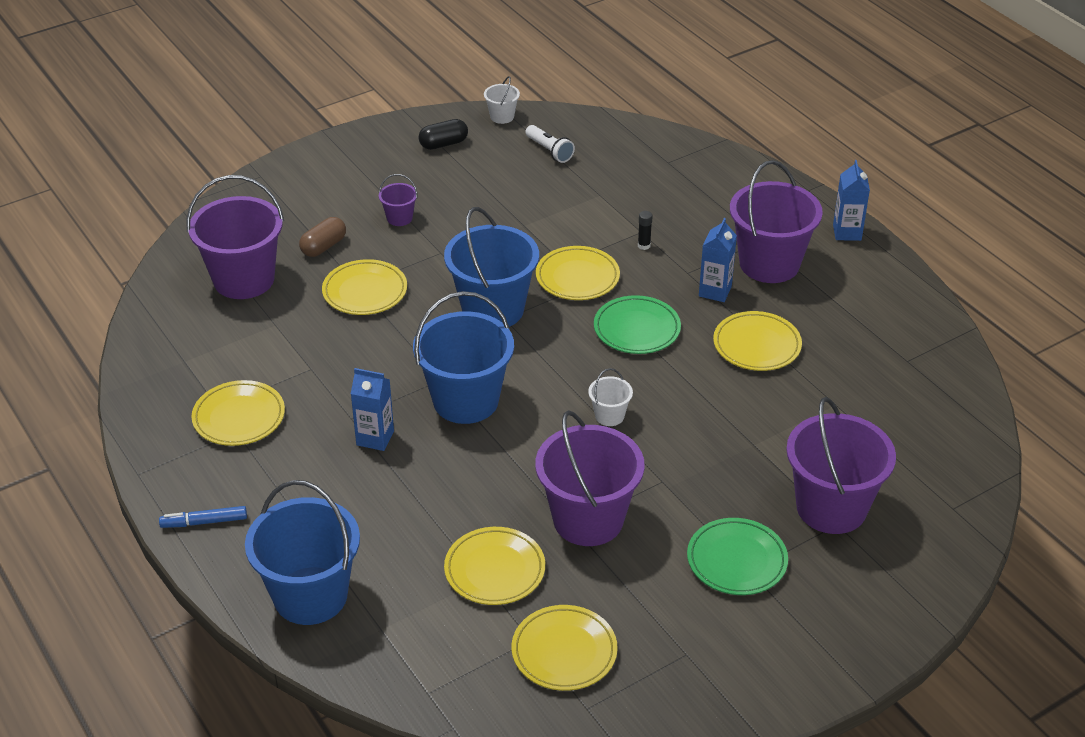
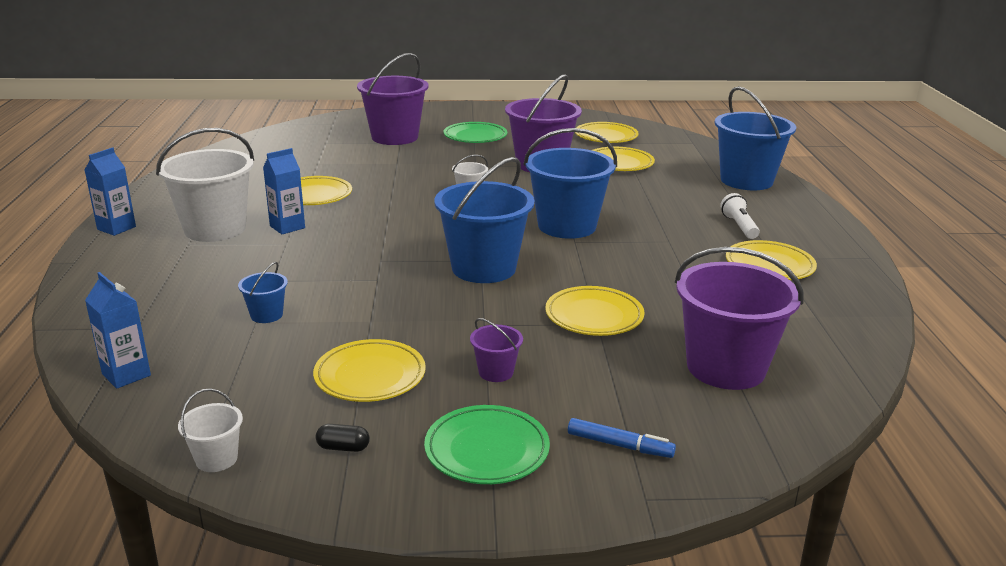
camera: 150 degrees left, 15 degrees down
(204, 522) = (815, 222): blue marker -> blue marker (619, 445)
(323, 247) = (610, 371): brown capsule -> none
(375, 438) = (656, 227): blue carton -> blue carton (126, 375)
(443, 144) = (343, 447): black capsule -> black capsule, size x0.65
(549, 151) = (231, 386): white flashlight -> white flashlight (739, 226)
(577, 277) = (380, 267): yellow plate -> yellow plate (370, 376)
(600, 202) = (266, 315): none -> blue bucket
(637, 329) = (383, 225): green plate -> green plate (487, 450)
(644, 246) = (288, 270): black glue stick -> none
(769, 264) = (215, 229): purple bucket -> white bucket

